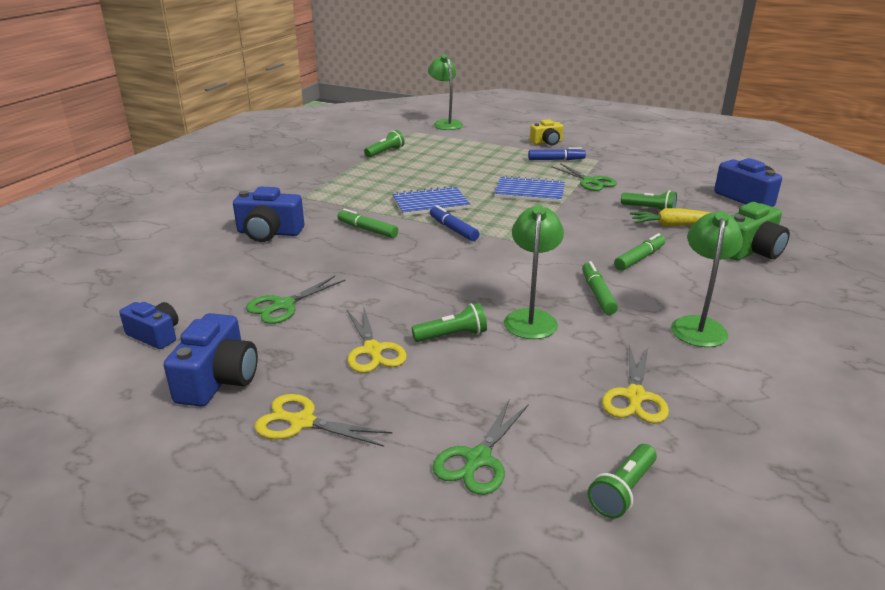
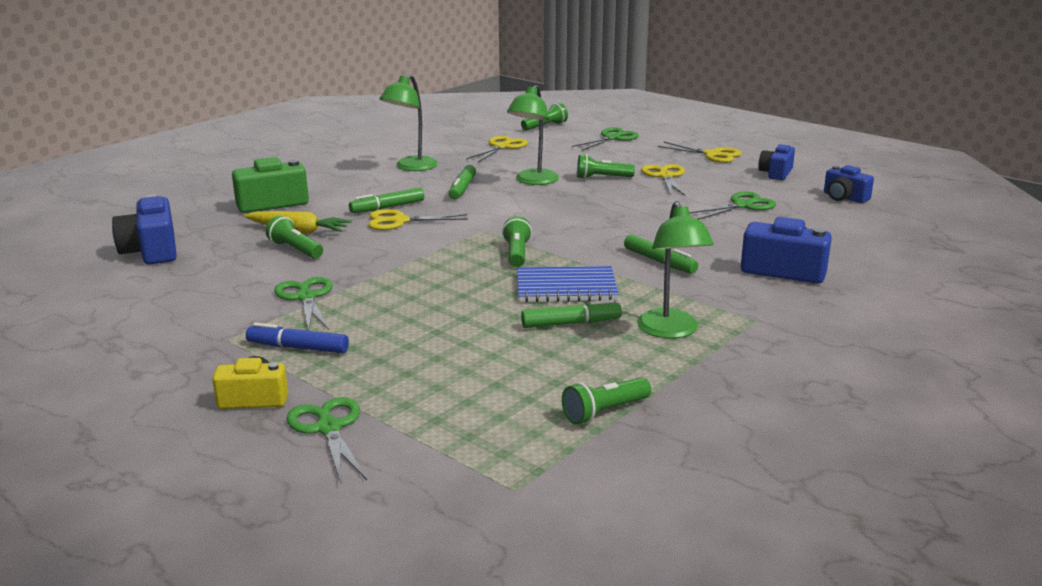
camera: 165 degrees left, 5 degrees down
(218, 380) = (776, 173): blue camera -> blue camera, size x0.65
(417, 184) = (571, 323): none -> green marker
(445, 123) = (411, 516): green lamp -> green lamp (671, 331)
(453, 229) = (555, 252): blue marker -> none
(482, 224) = (517, 254): none -> green flashlight
(502, 138) = (328, 428): none -> green scissors
(529, 192) = (413, 290): blue notebook -> none
(608, 244) = (399, 221): none -> yellow scissors

